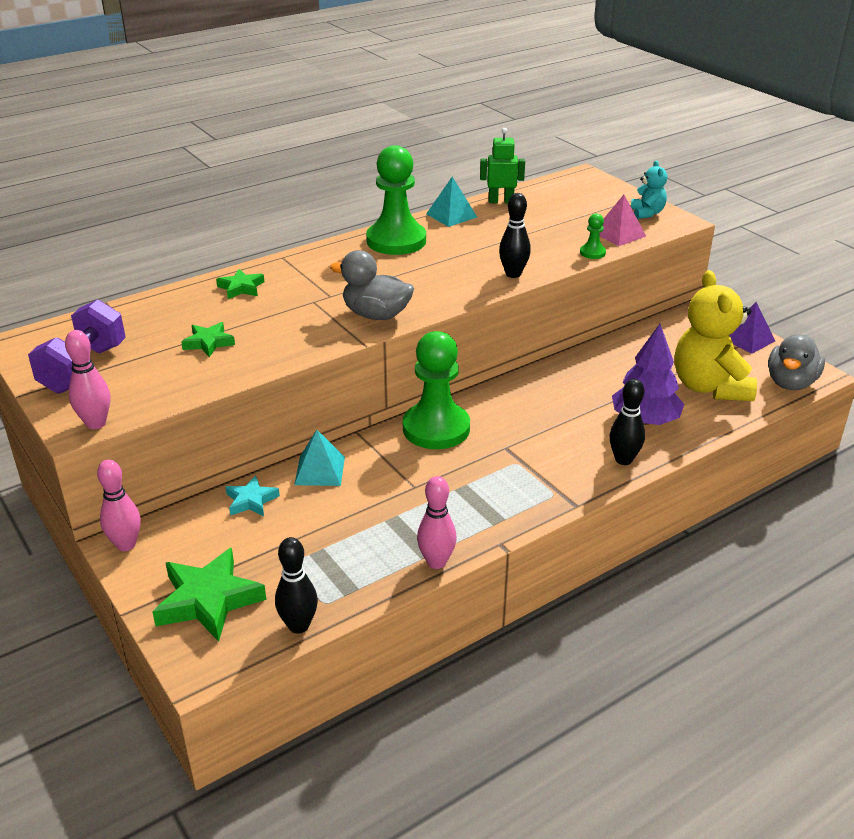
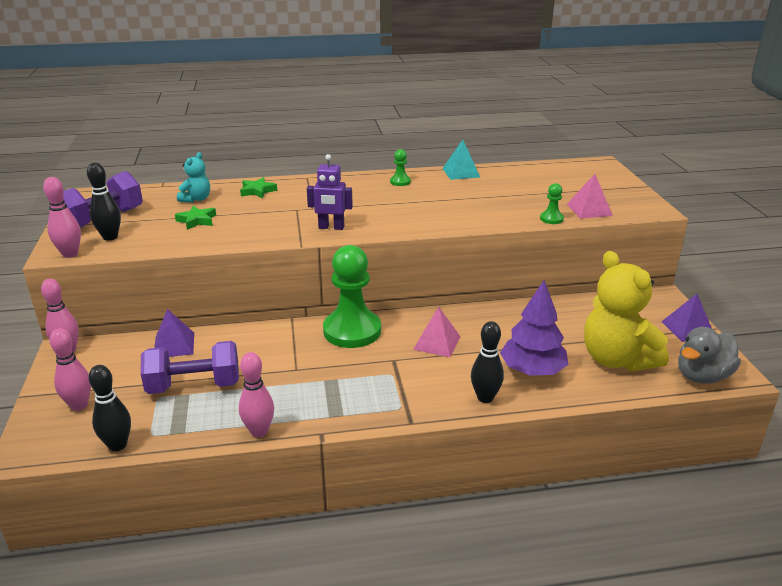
camera: 25 degrees right, 5 degrees down
(208, 600) = (79, 405): green star -> pink bowling pin
(251, 501) = (174, 345): turquoise star -> purple pyramid
(320, 470) = (240, 338): turquoise pyramid -> none
(321, 538) = (194, 386): none -> purple dumbbell
(376, 315) = (331, 227): grey duck -> purple robot
(396, 241) = (400, 182): green pawn -> green pawn, size x0.42
(501, 201) = (510, 170): green robot -> none
(513, 274) = (468, 221): black bowling pin -> black bowling pin (110, 237)
(533, 417) = (437, 343): none -> pink pyramid
(647, 213) = (630, 199): turquoise teddy bear -> turquoise teddy bear (196, 199)
(709, 387) = (616, 359): yellow teddy bear -> yellow teddy bear turned 45 degrees counterclockwise

